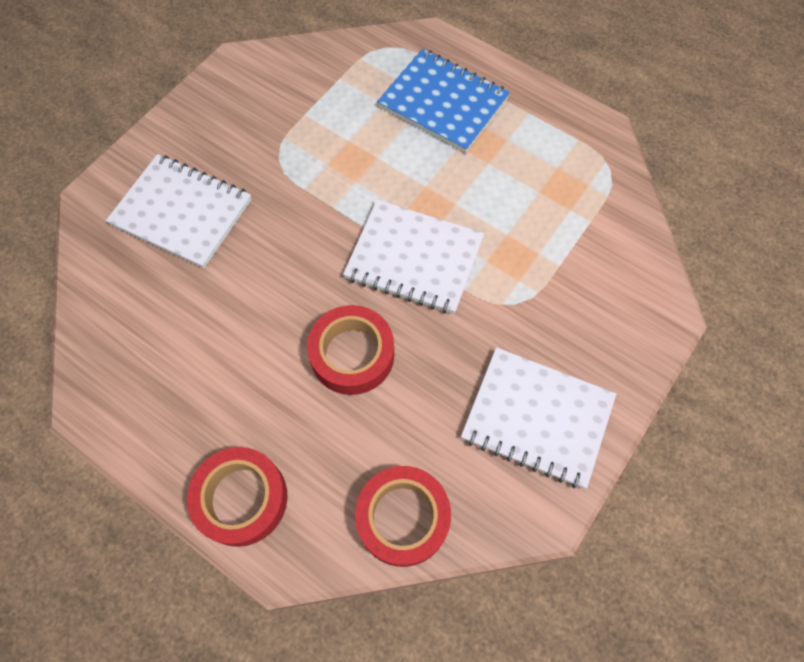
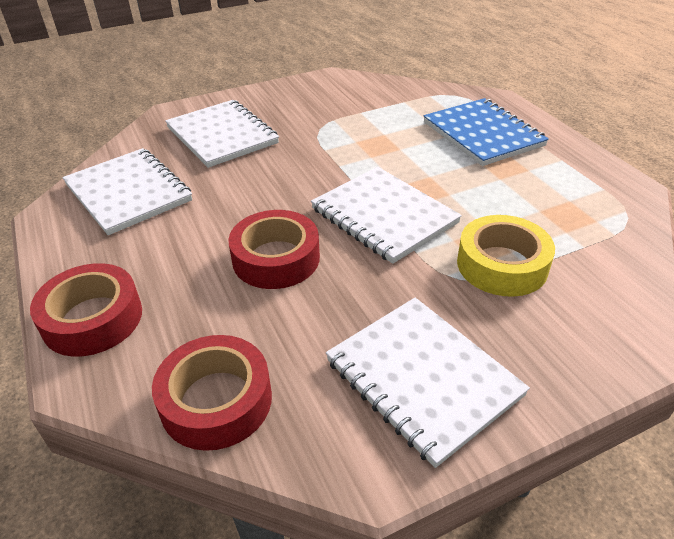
camera: 30 degrees right, 25 degrees down
(148, 339) = (128, 193): none -> white notebook
(538, 273) = (502, 265): none -> yellow tape

